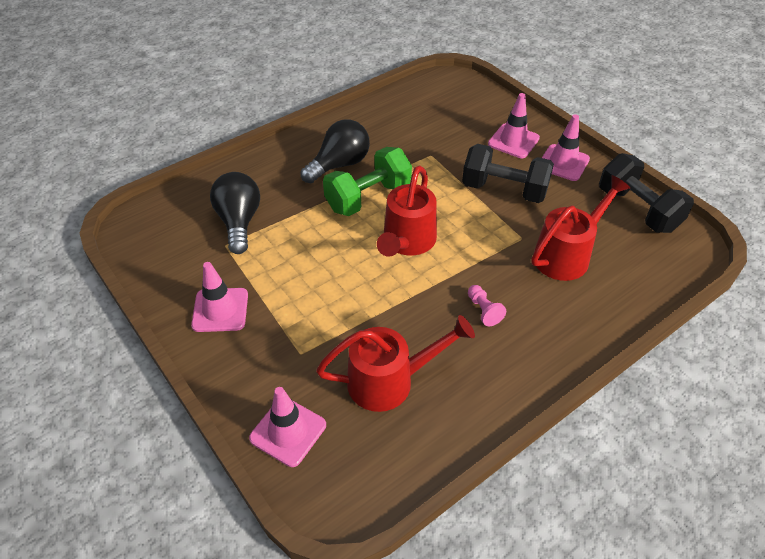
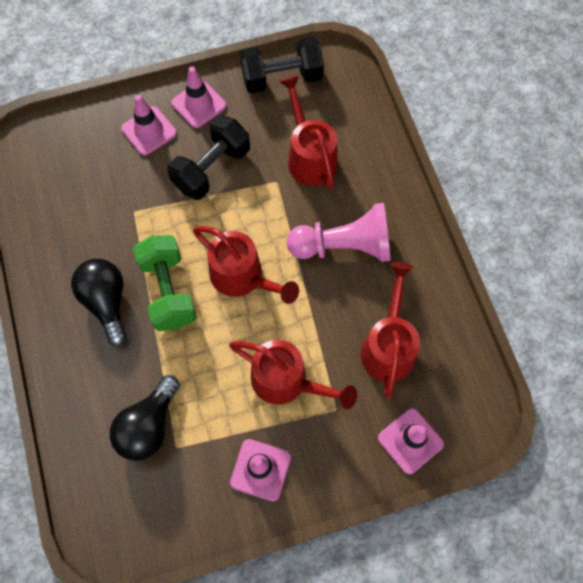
camera: 70 degrees left, 20 degrees up
(239, 222) = (148, 426): black light bulb -> black light bulb turned 75 degrees counterclockwise
(315, 305) = (287, 381): none -> red watering can
(483, 310) = (344, 246): pink pawn -> pink pawn, size x2.44

